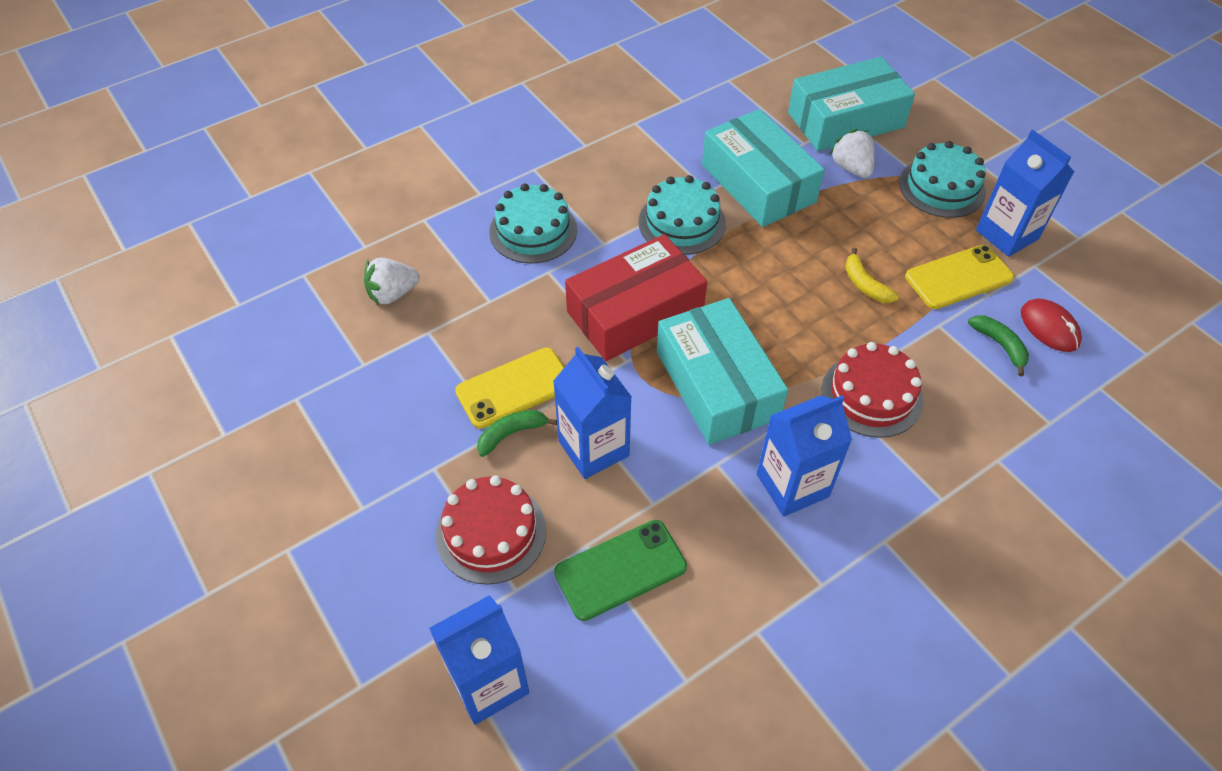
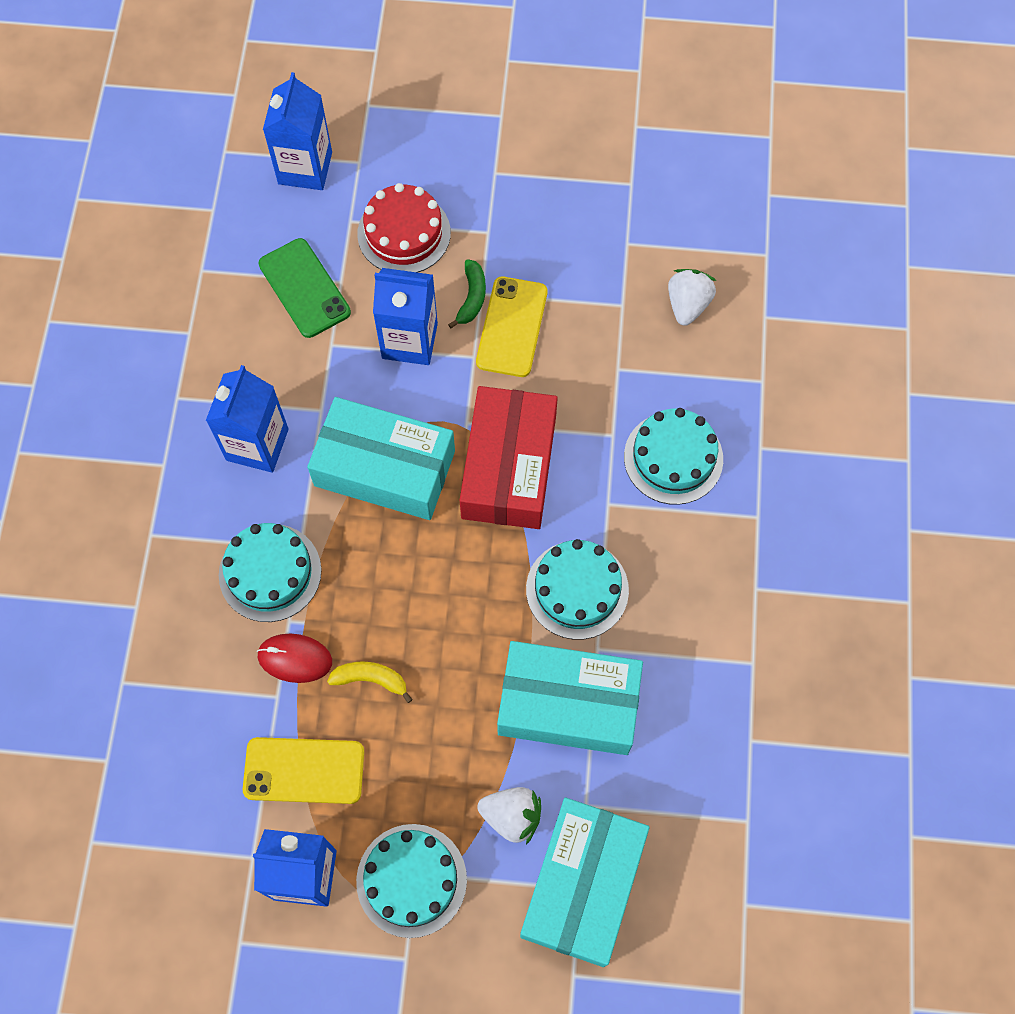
camera: 130 degrees right, 15 degrees up
(620, 570) = (304, 288): green phone -> green phone turned 45 degrees counterclockwise
(871, 395) = (270, 572): red cake -> turquoise cake
(958, 277) = (304, 770): yellow phone -> yellow phone turned 75 degrees clockwise
(1000, 345) = (214, 725): green banana -> none
(1049, 327) = (188, 788): red mouse -> red mouse (295, 659)

